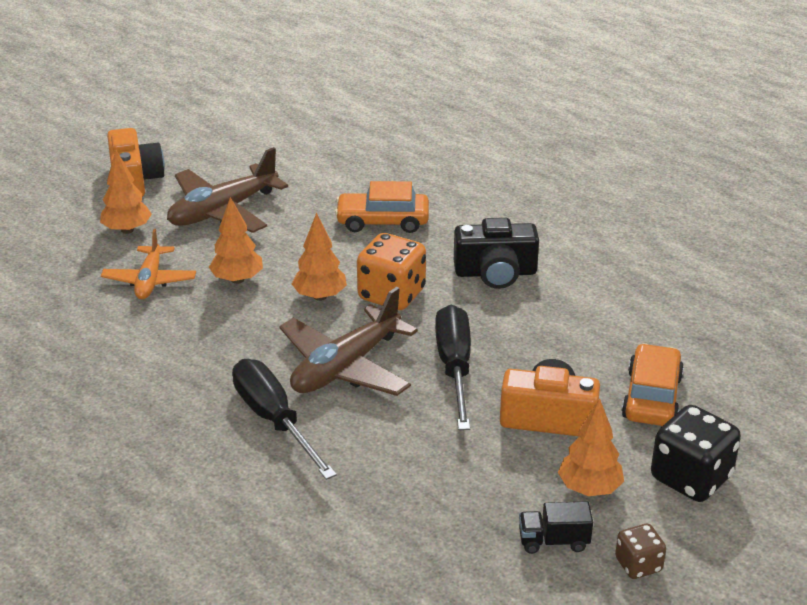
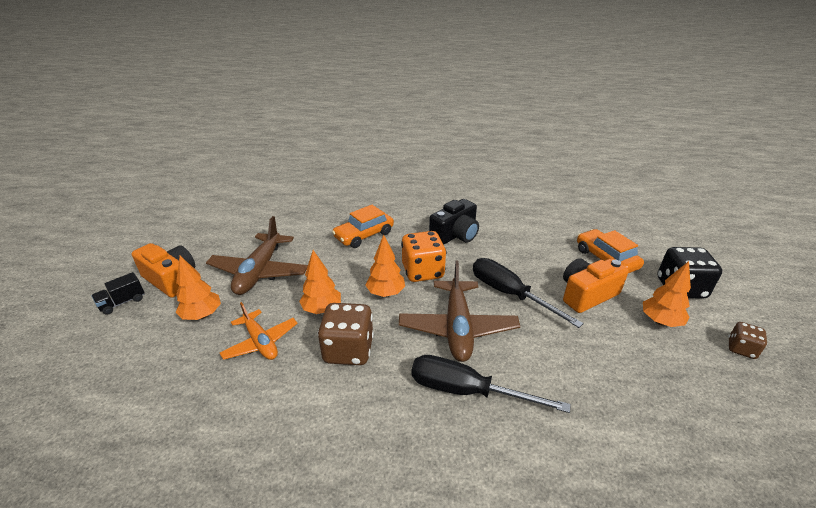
camera: 40 degrees left, 0 degrees up
(215, 329) = (348, 350): none -> brown dice
(553, 541) = (696, 363): black truck -> black truck (122, 302)

